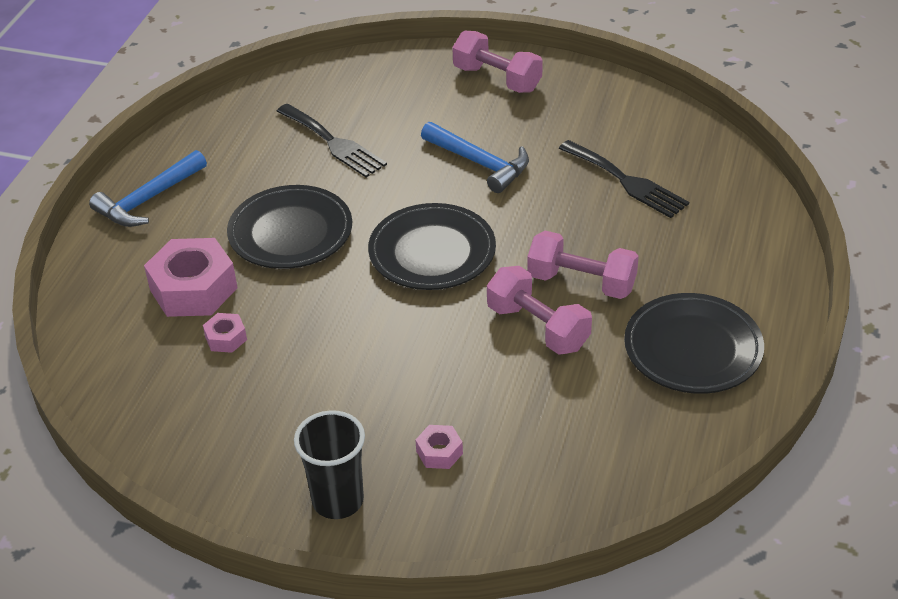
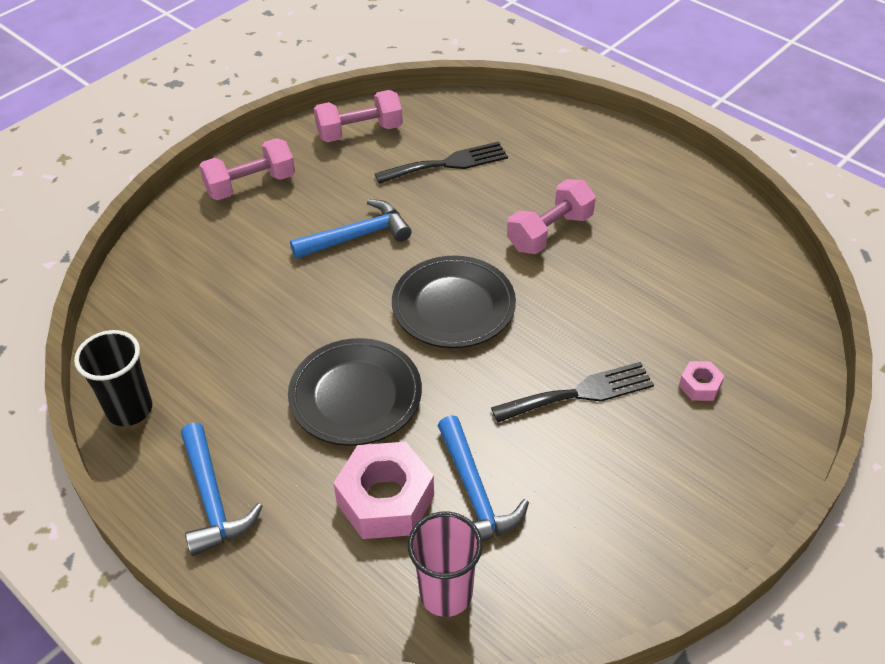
camera: 65 degrees left, 5 degrees up
(120, 354) = (446, 593): none -> pink cup
(226, 338) = (475, 493): pink nut -> blue hammer
(333, 143) = (246, 322): black fork -> black fork (580, 393)
(338, 500) = (727, 473): black cup -> black cup (129, 409)
(538, 327) = (587, 275): pink dumbbell -> pink dumbbell (359, 132)
(692, 349) = (658, 203): black plate -> none

